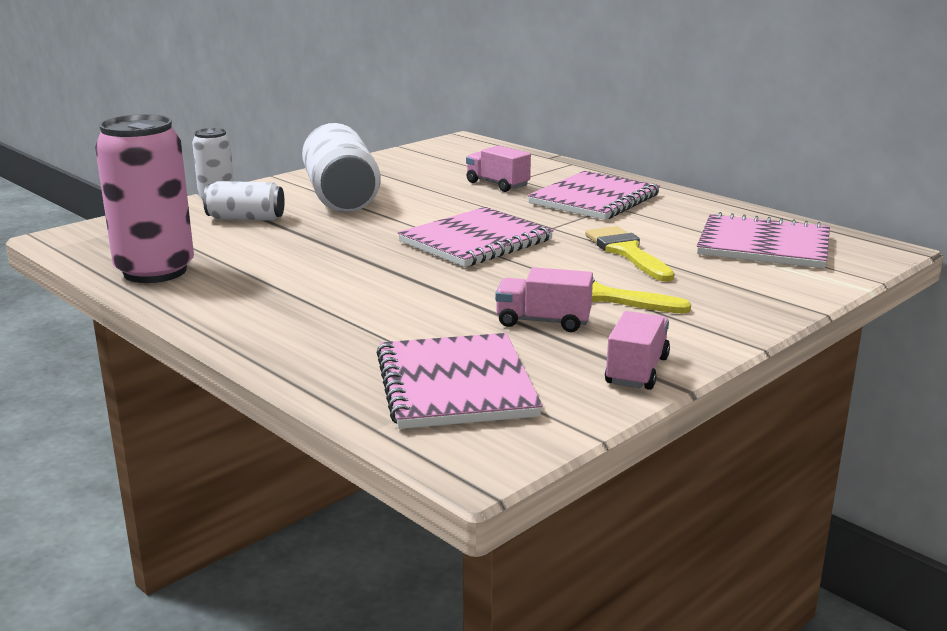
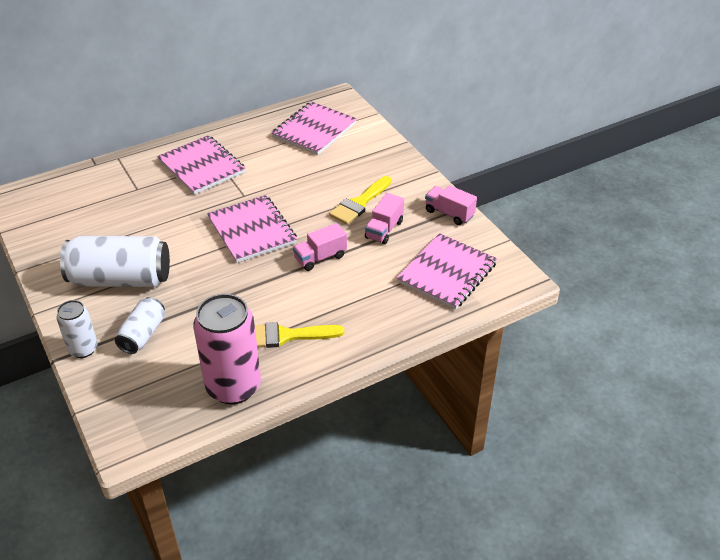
camera: 75 degrees left, 20 degrees up
(455, 385) = (447, 273): pink notebook -> pink notebook turned 60 degrees counterclockwise
(497, 184) = (143, 200): pink truck -> pink truck (320, 257)
(627, 252) = (300, 178): yellow brush -> yellow brush (286, 336)

